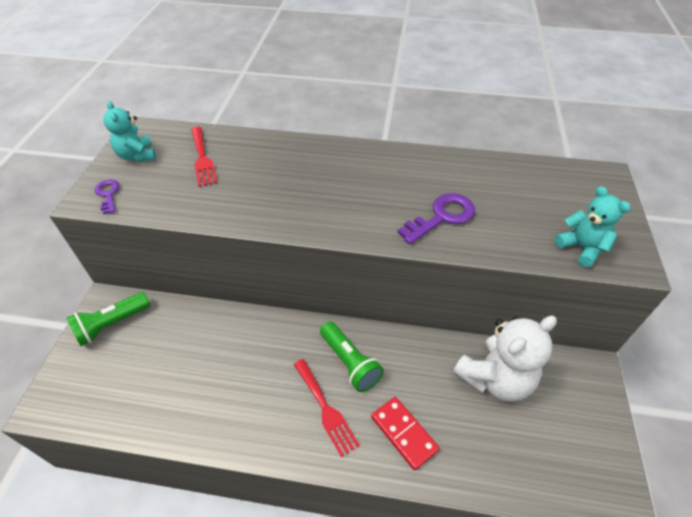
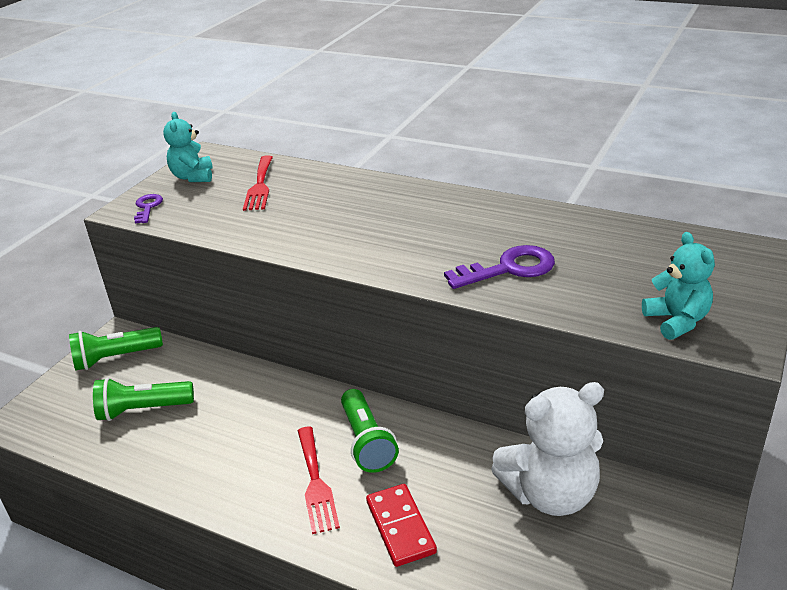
camera: 20 degrees right, 15 degrees down
(156, 371) = (143, 410): none -> green flashlight

